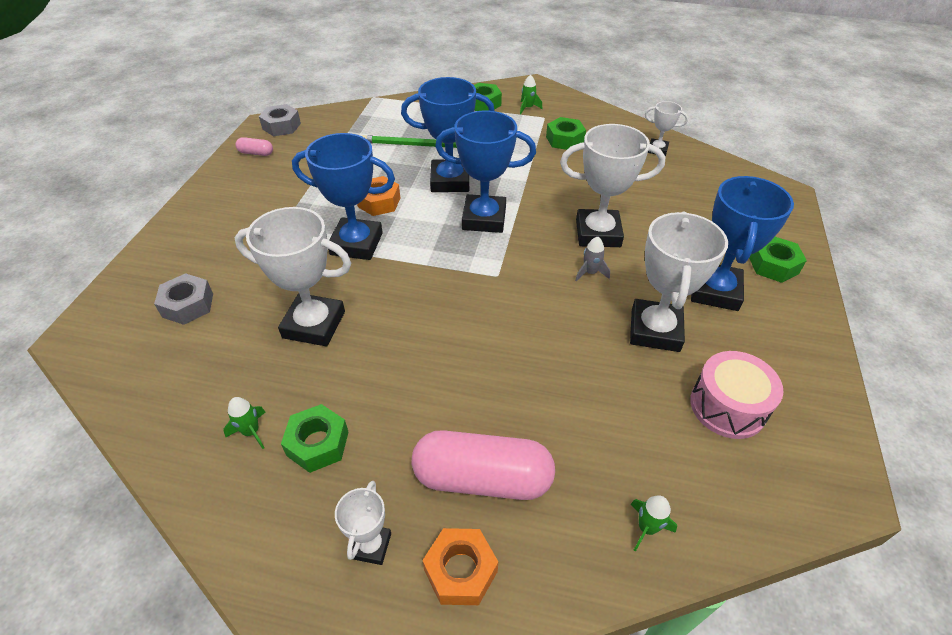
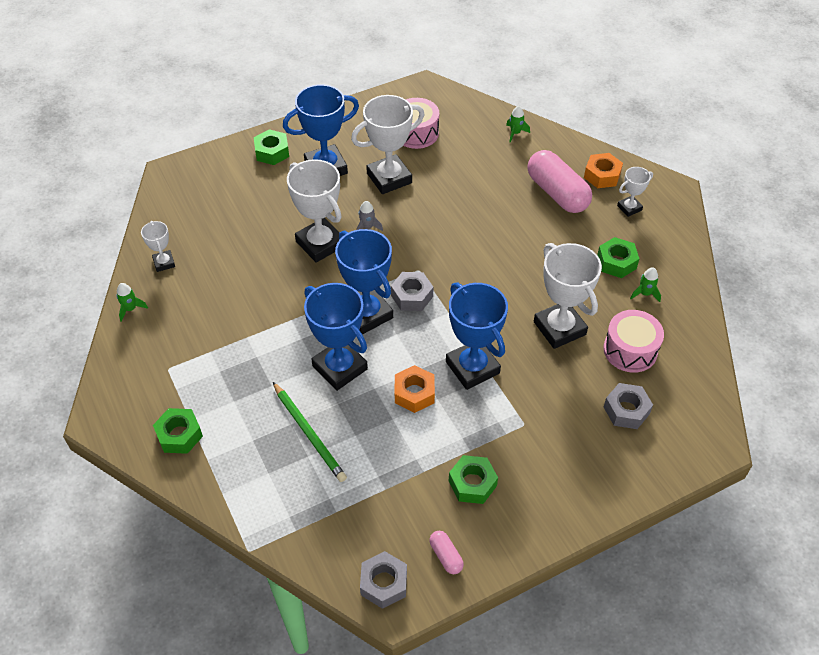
camera: 130 degrees left, 5 degrees up
(223, 357) = (630, 350): none -> pink drum
(472, 253) = (412, 296): none -> grey nut
(528, 108) = (159, 392): green rocket -> green rocket (130, 309)
(565, 140) = (200, 330): green nut -> green nut (472, 483)

